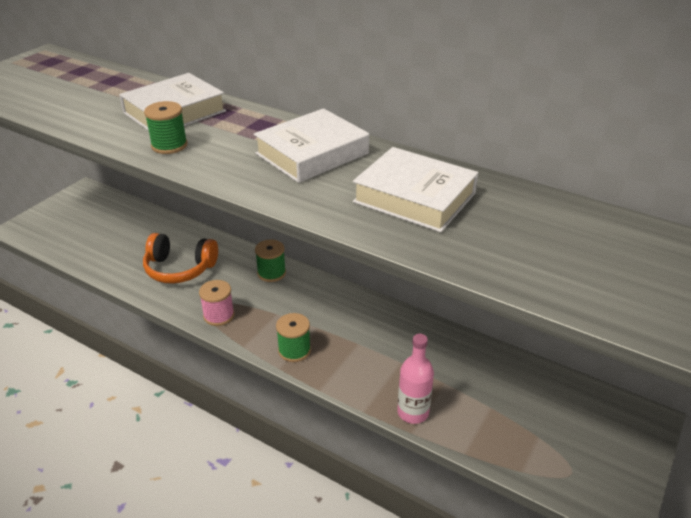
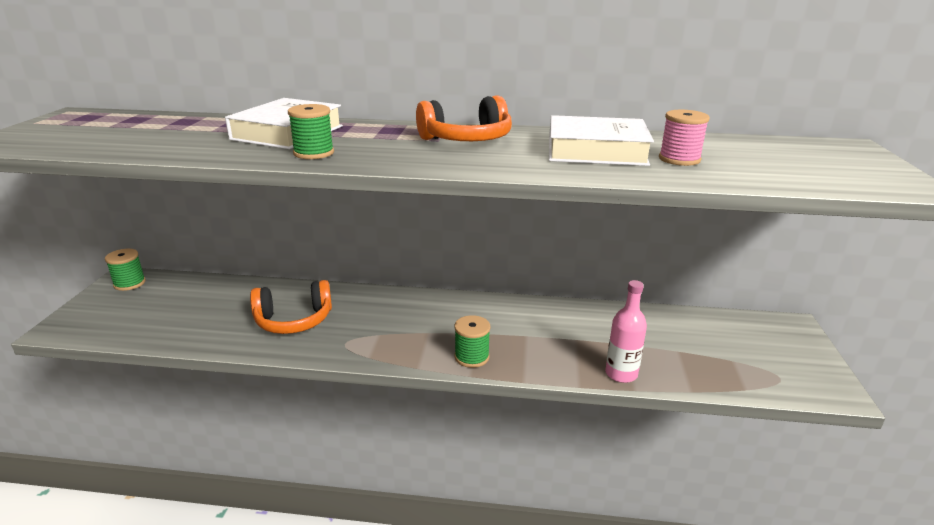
camera: 25 degrees left, 10 degrees down
(219, 315) = (370, 349): pink spool -> pink spool (679, 159)
(271, 273) = (395, 301): green spool -> green spool (129, 283)
(312, 154) = (467, 140): white book -> orange headphones

